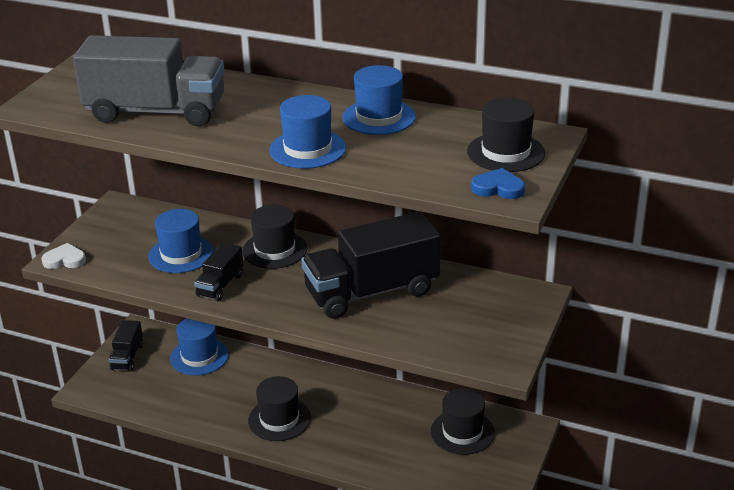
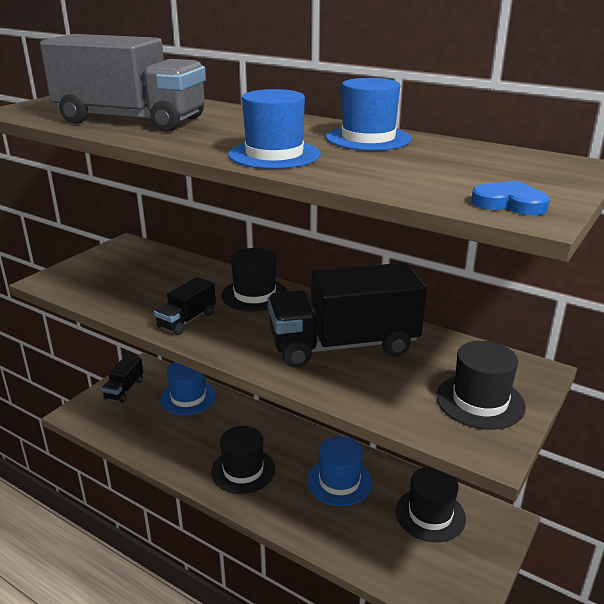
camera: 10 degrees right, 5 degrees down
(65, 260) = (52, 281): white heart -> none
(181, 254) = (162, 289): blue hat -> blue hat (339, 481)
(506, 152) = (520, 174): black hat -> black hat (480, 401)

